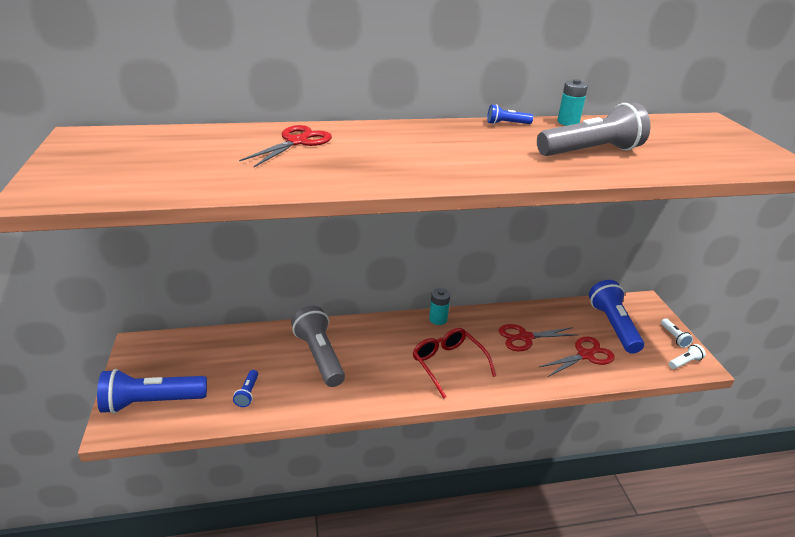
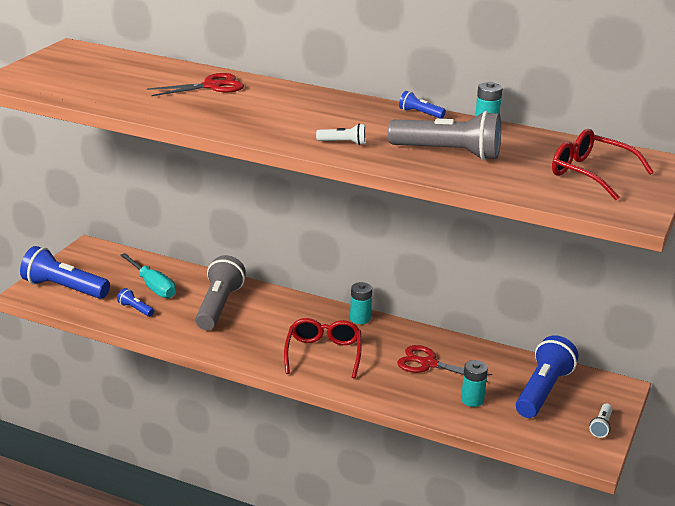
camera: 35 degrees right, 5 degrees down
(241, 361) = (153, 286): none -> turquoise screwdriver
(248, 393) = (135, 309): blue flashlight -> blue flashlight turned 90 degrees clockwise
(585, 355) = (472, 400): red scissors -> turquoise battery
(684, 362) = (577, 448): white flashlight -> white flashlight (343, 143)
(700, 141) = (590, 173): none -> red glasses

